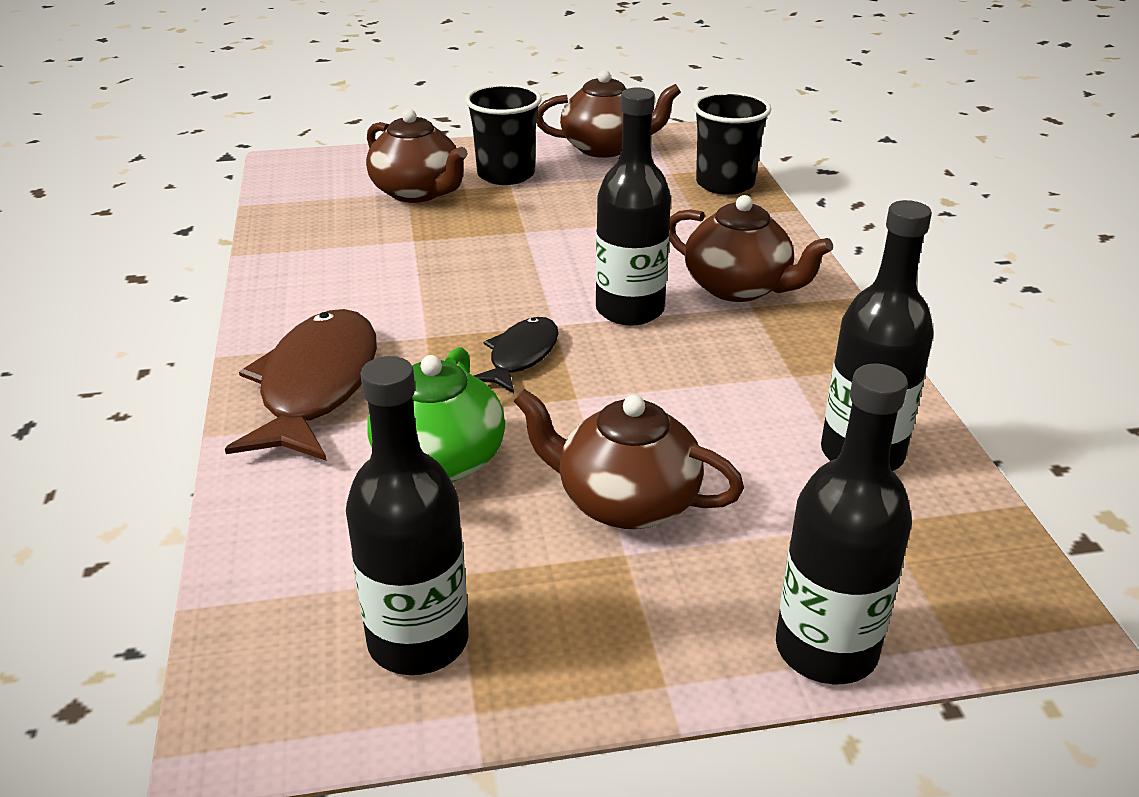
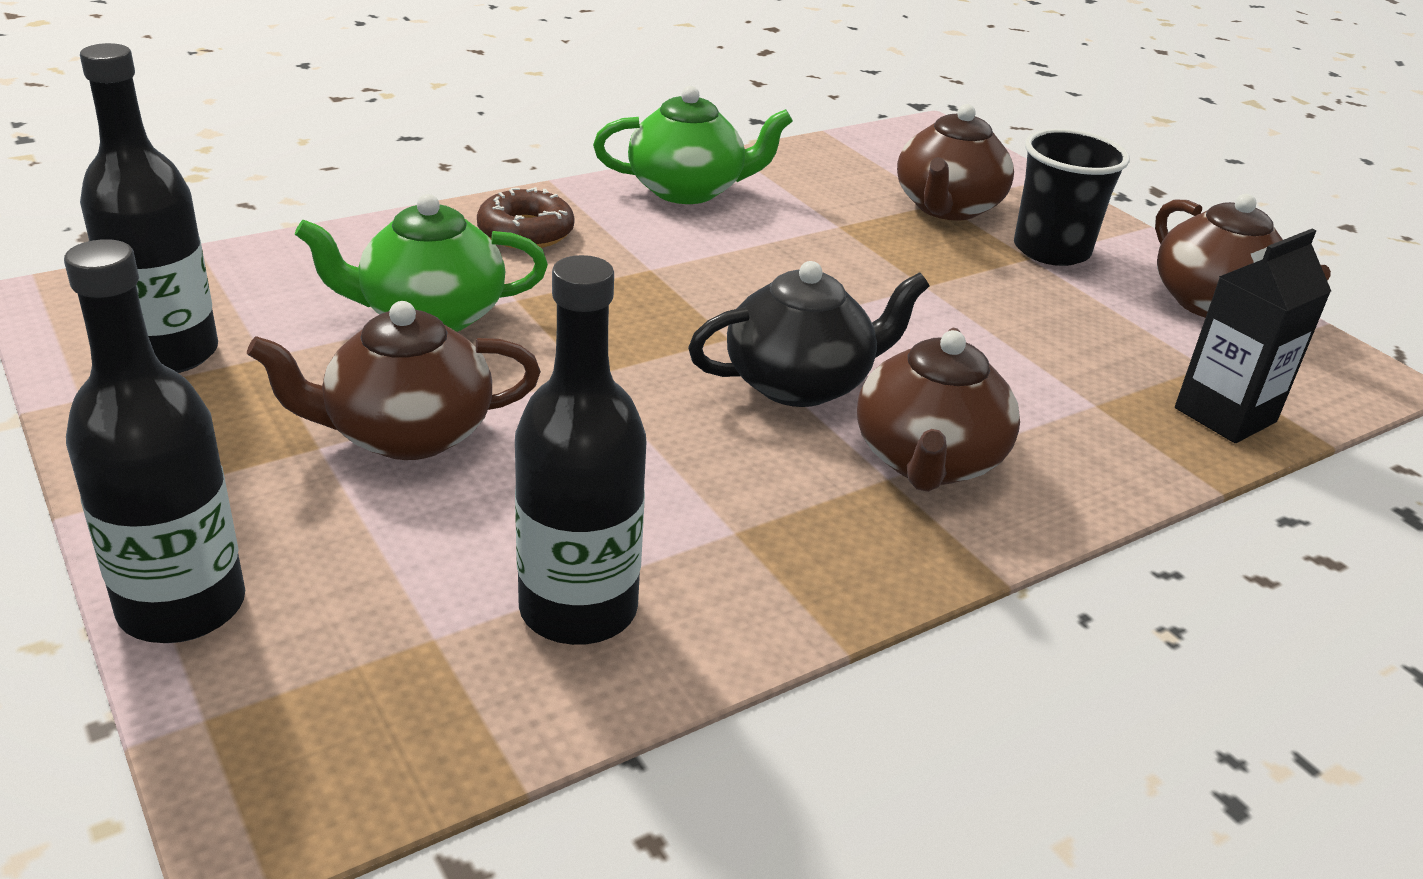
camera: 65 degrees right, 0 degrees up
(300, 290) = (688, 190): none -> green teapot
(316, 386) = (525, 232): brown fish -> brown donut
(520, 356) = (648, 327): black fish -> none
(625, 502) = (406, 434): brown teapot -> brown teapot turned 105 degrees counterclockwise
(630, 310) = (800, 383): black bottle -> black teapot
(725, 184) = (1225, 415): black cup -> black carton

